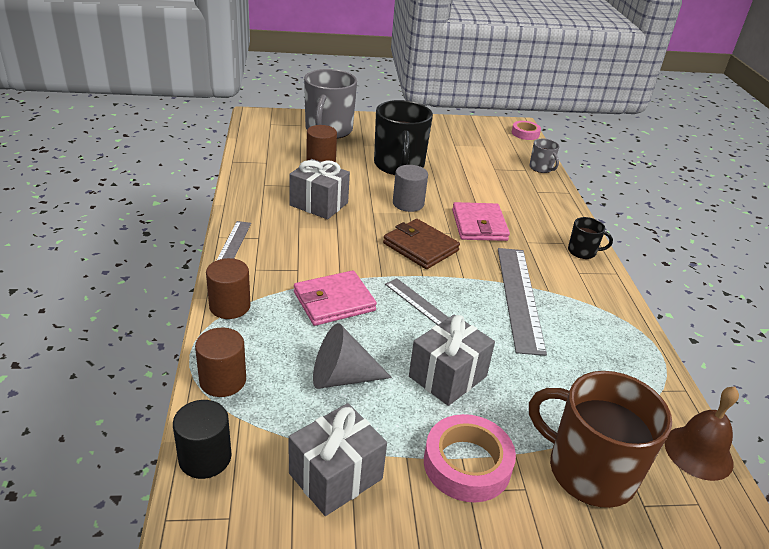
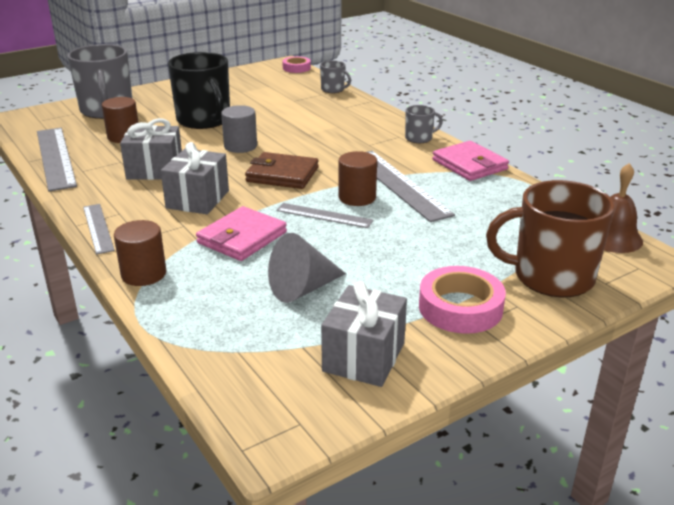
camera: 25 degrees left, 5 degrees down
(205, 458) = (234, 391): black cylinder -> none
(223, 381) = (194, 331): brown cylinder -> brown cylinder (357, 197)
(254, 165) = (55, 158): none -> grey ruler
(447, 376) = (391, 256): grey gift -> grey gift (197, 199)
(479, 225) = (318, 144): pink wallet -> pink wallet (469, 165)
(582, 251) = (419, 138): black mug -> grey mug

